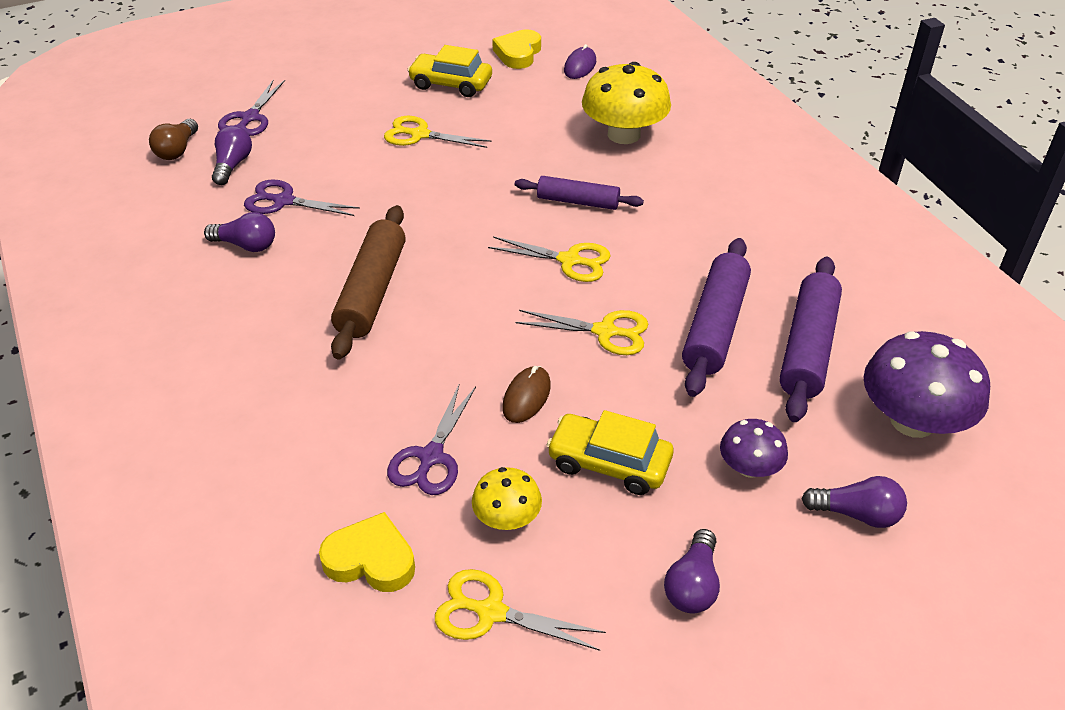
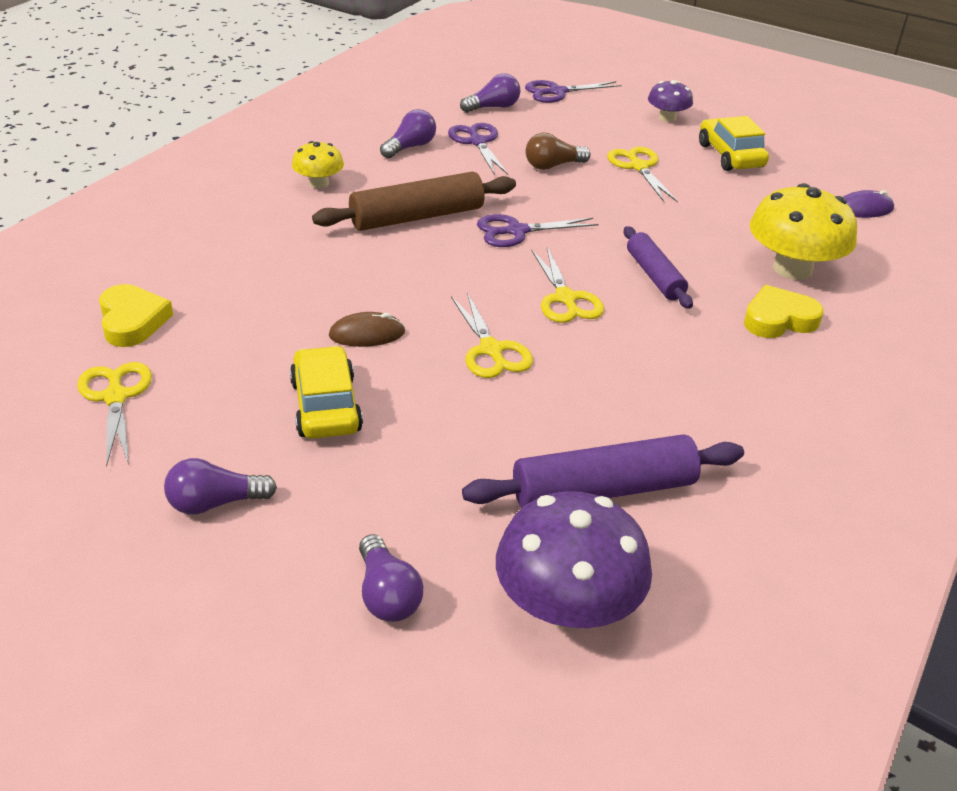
camera: 55 degrees right, 5 degrees down
(177, 150) = (482, 81): brown light bulb -> brown light bulb (552, 166)
(246, 245) = (410, 147): purple light bulb -> purple light bulb turned 120 degrees counterclockwise
(431, 457) = (257, 310): purple scissors -> purple scissors (516, 231)
(507, 518) = (220, 371): yellow mushroom -> yellow mushroom (319, 183)
(518, 53) = (829, 171): yellow heart -> yellow heart (778, 319)
(714, 326) = (569, 415): purple rolling pin -> none
(749, 467) = (391, 497): purple mushroom -> purple mushroom (667, 118)

